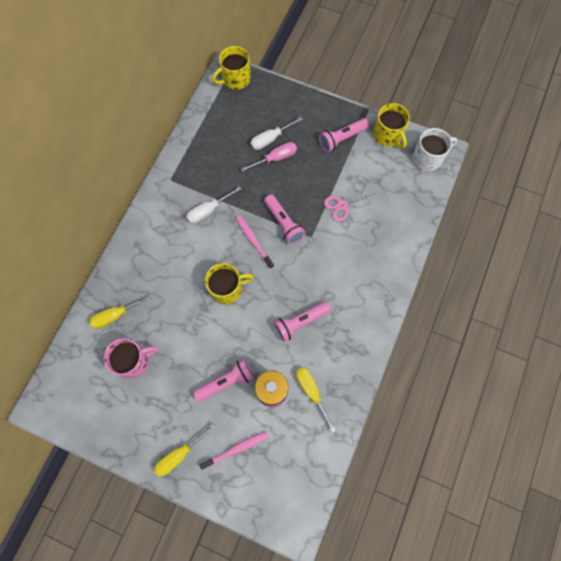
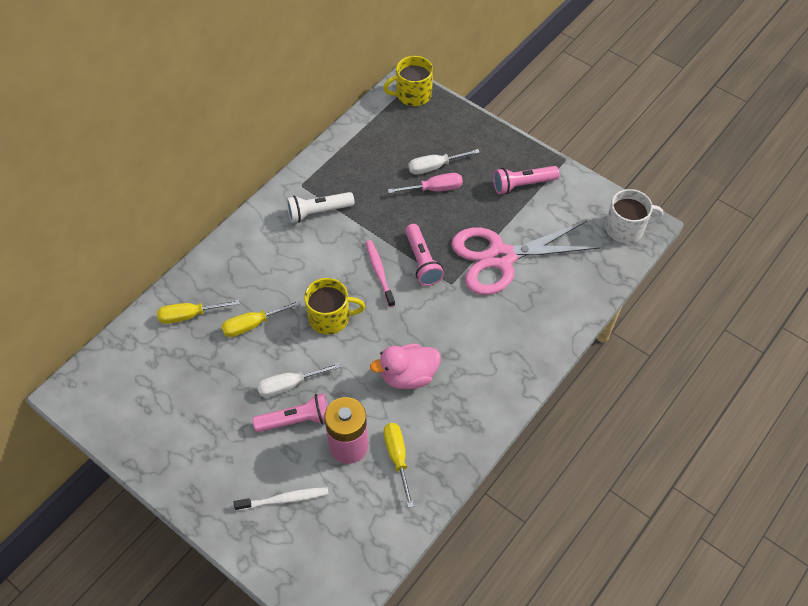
camera: 15 degrees right, 15 degrees down
(133, 361) = (193, 370): pink mug -> none
(180, 454) = (214, 487): yellow screwdriver -> yellow screwdriver (253, 324)
(191, 200) = (318, 212): none -> white flashlight
(208, 210) = (335, 227): white screwdriver -> white screwdriver (290, 385)
(236, 449) = (284, 499): pink toothbrush -> white toothbrush
(300, 322) = (408, 376): pink flashlight -> pink duck
(342, 205) = (500, 257): pink scissors -> pink scissors, size x2.17
(388, 135) = (582, 192): yellow mug -> none

